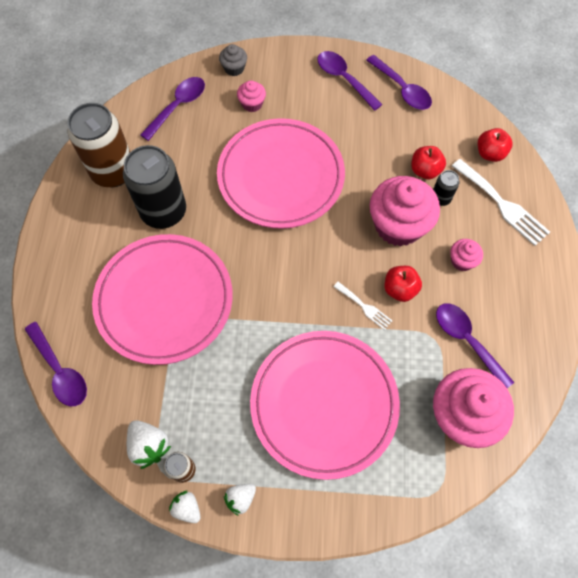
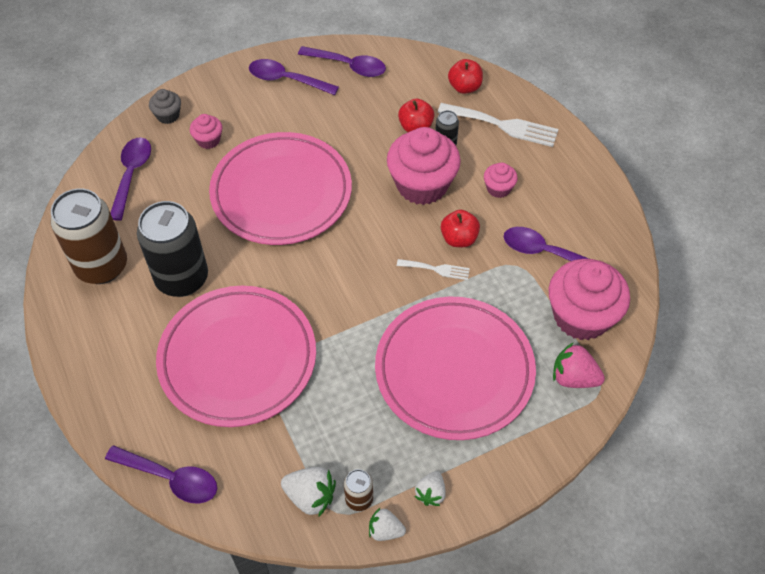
camera: 30 degrees left, 10 degrees down
(420, 467) = (573, 378): none -> pink strawberry

